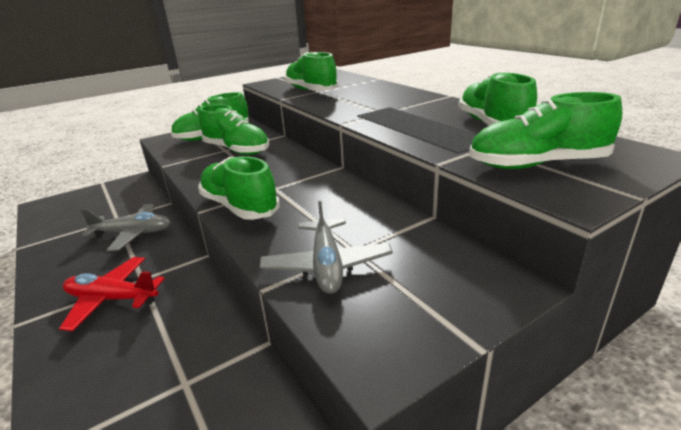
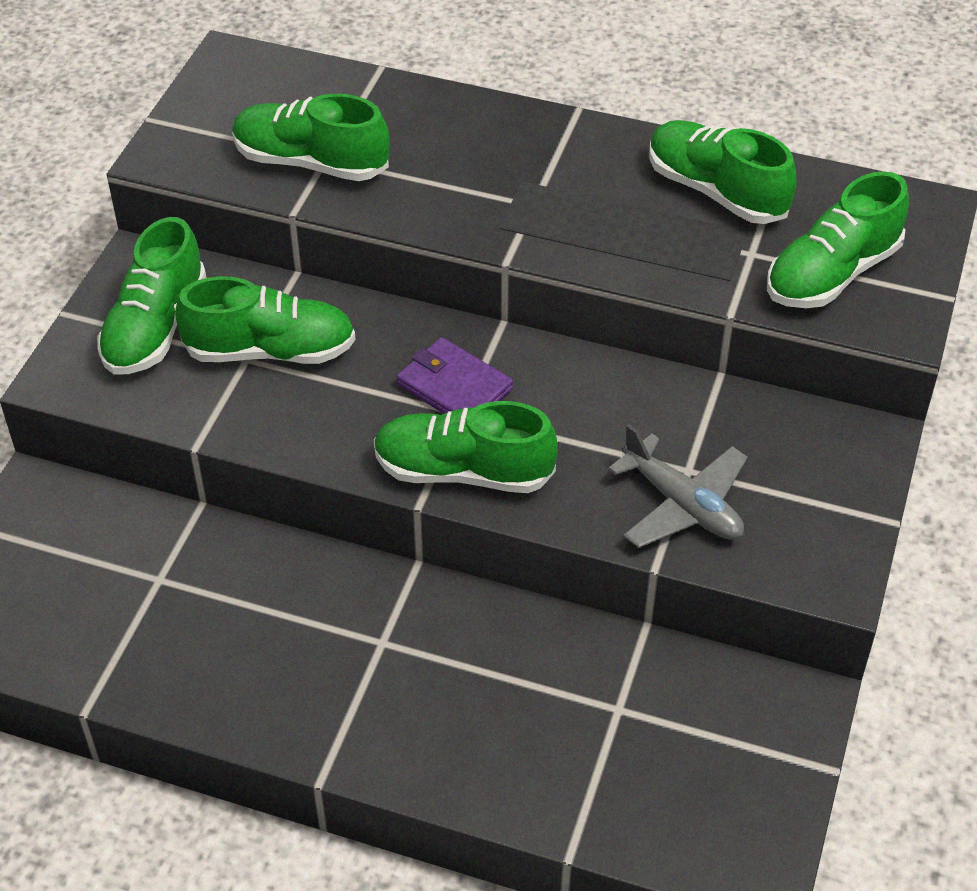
camera: 40 degrees left, 20 degrees up
(112, 299) = (389, 686): red plane -> none
(133, 233) = (241, 588): grey plane -> none
(285, 179) = (454, 387): none -> purple wallet

